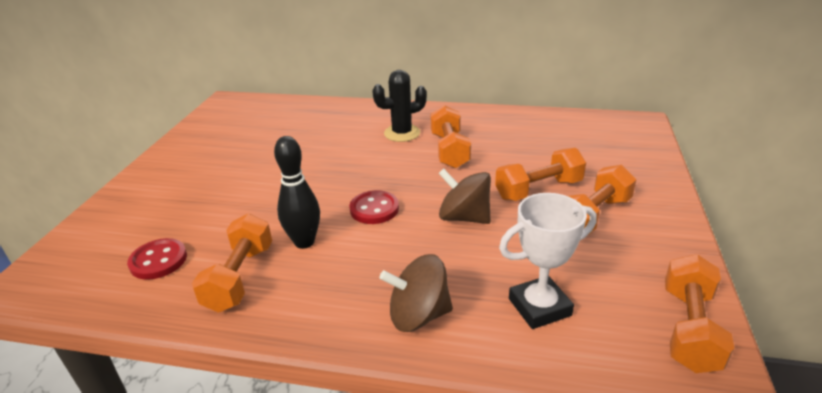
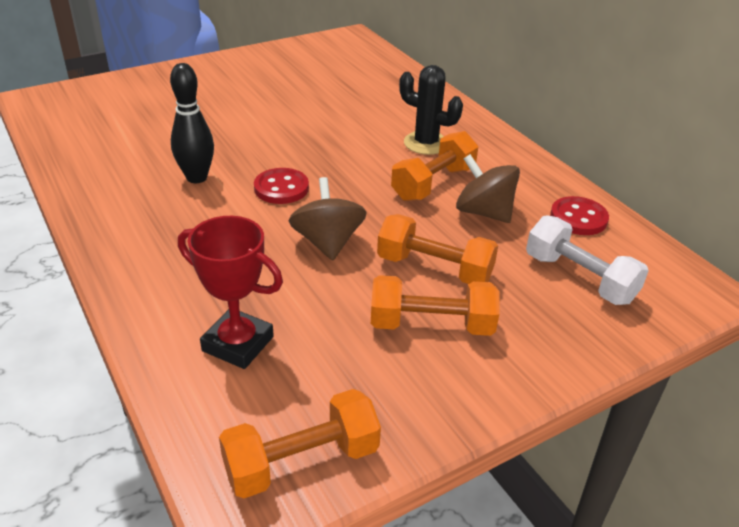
camera: 45 degrees right, 5 degrees up
(158, 261) = (109, 130): red button -> red button (578, 218)
(240, 277) = (124, 172): orange dumbbell -> none
(418, 315) = (161, 278): brown spinning top -> brown spinning top (484, 212)
(539, 307) = (238, 344): white trophy -> red trophy
(597, 149) = (579, 278): none -> white dumbbell

